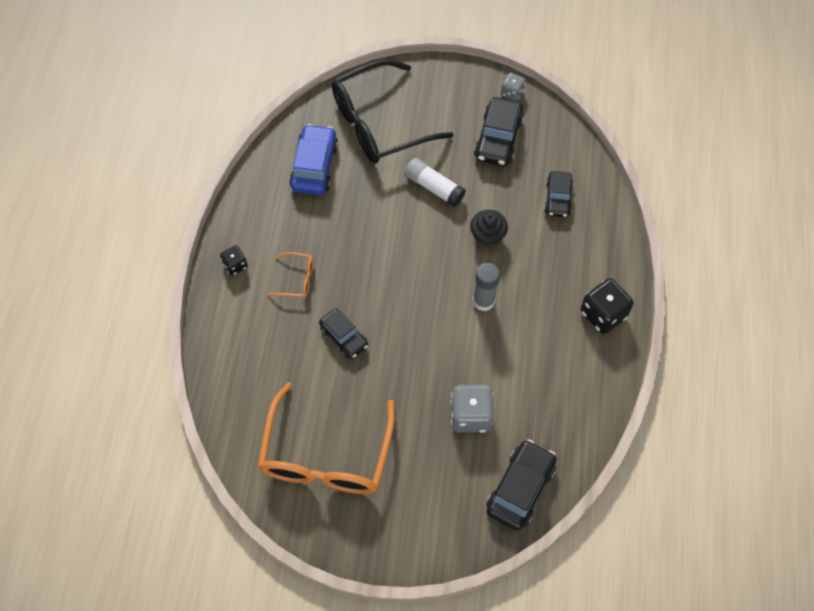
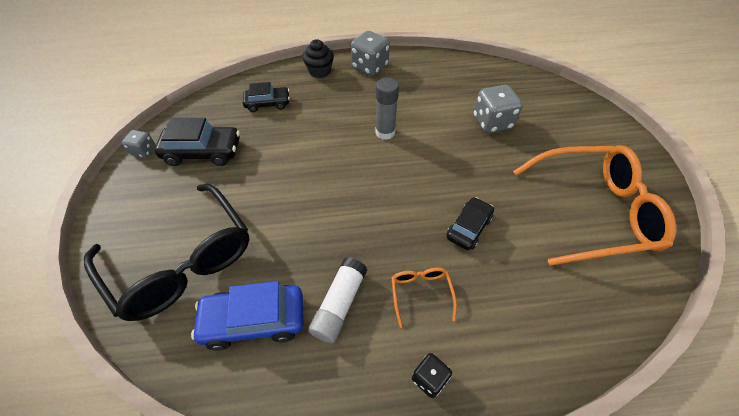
camera: 105 degrees left, 10 degrees down
(434, 187) = (269, 190): white glue stick -> white glue stick (339, 304)
(487, 236) = (318, 141): black cupcake -> black cupcake (319, 71)
(520, 488) = (530, 88): black car -> none
(603, 314) = (370, 67): black dice -> grey dice

